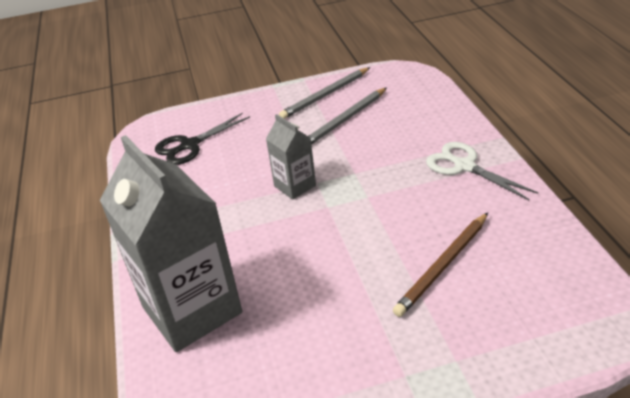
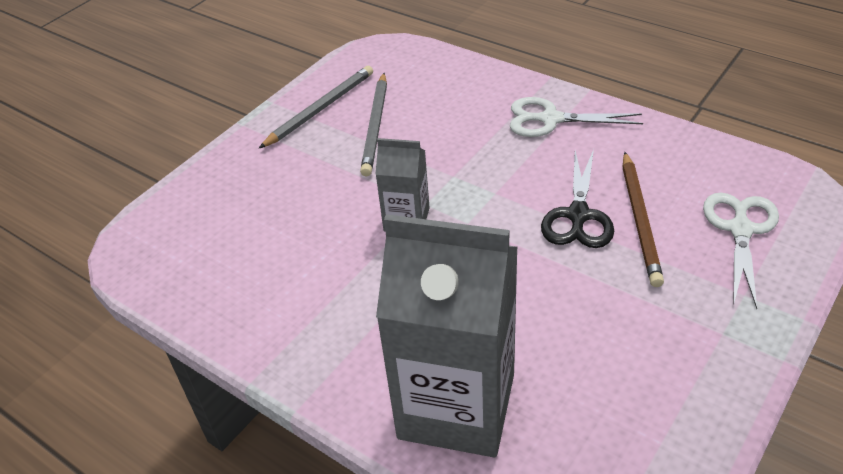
camera: 40 degrees left, 5 degrees up
(190, 145) = (219, 237): black scissors -> black scissors (578, 215)
(325, 95) = (320, 109): grey pencil -> grey pencil turned 150 degrees counterclockwise
(512, 314) = (740, 230): none -> white scissors

